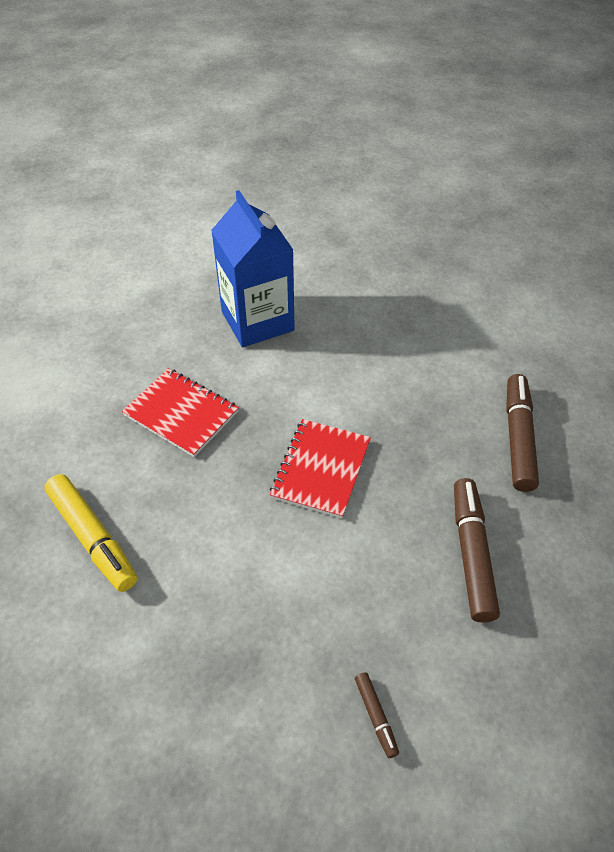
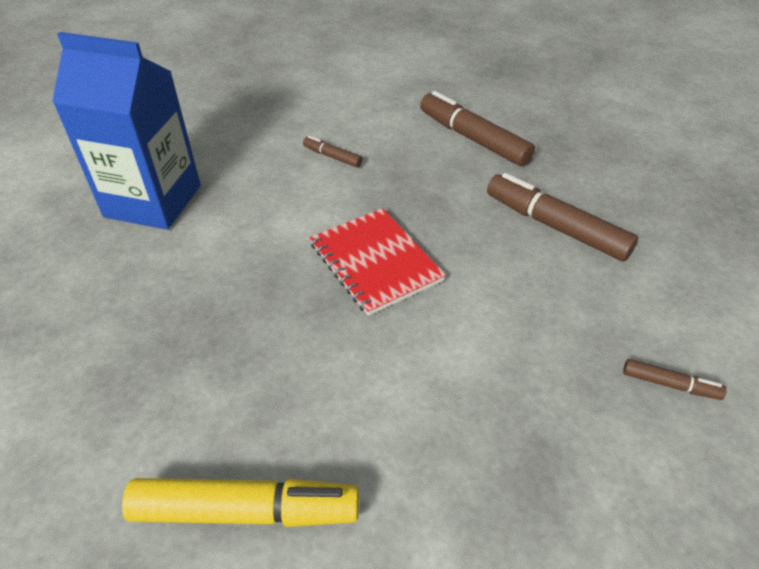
camera: 50 degrees left, 5 degrees down
(181, 413) = (182, 323): red notebook -> none
(397, 372) = (332, 157): none -> brown marker

